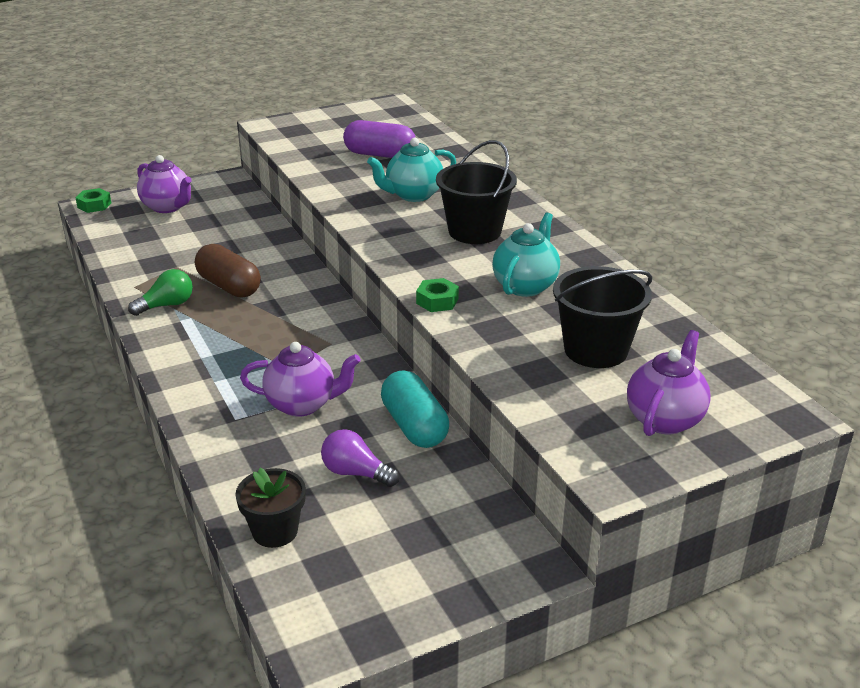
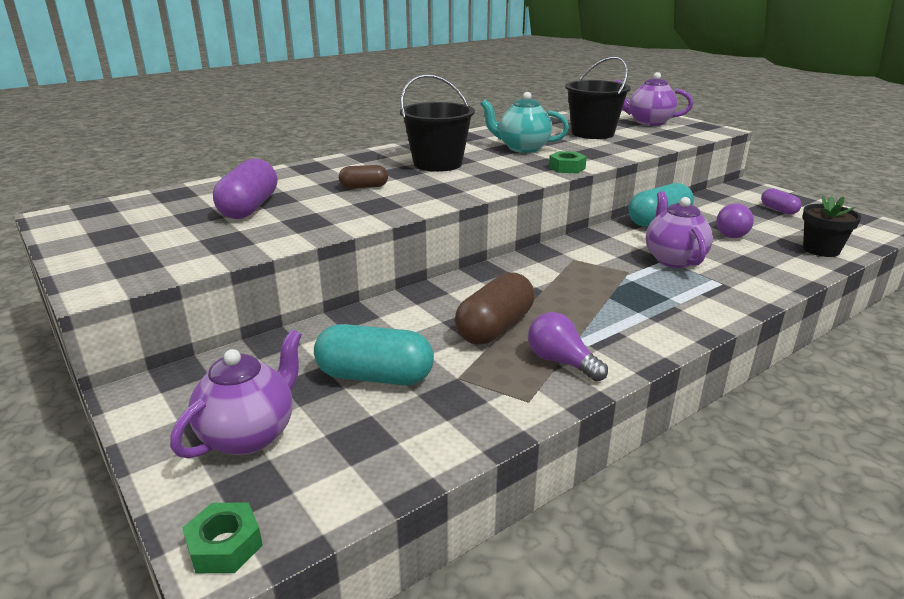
camera: 100 degrees left, 5 degrees down
(167, 305) = (561, 362): green light bulb -> purple light bulb
(197, 240) = (375, 376): none -> turquoise capsule
(413, 195) = (364, 187): turquoise teapot -> brown capsule
(420, 555) = (778, 210): none -> purple capsule

